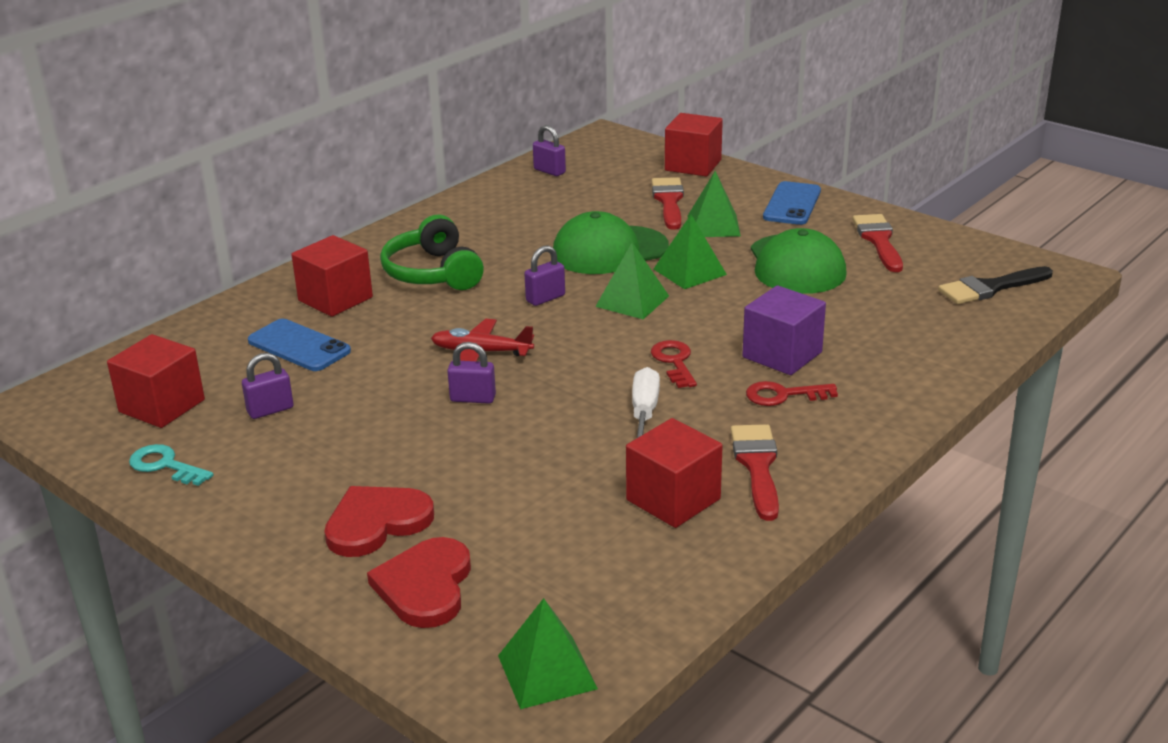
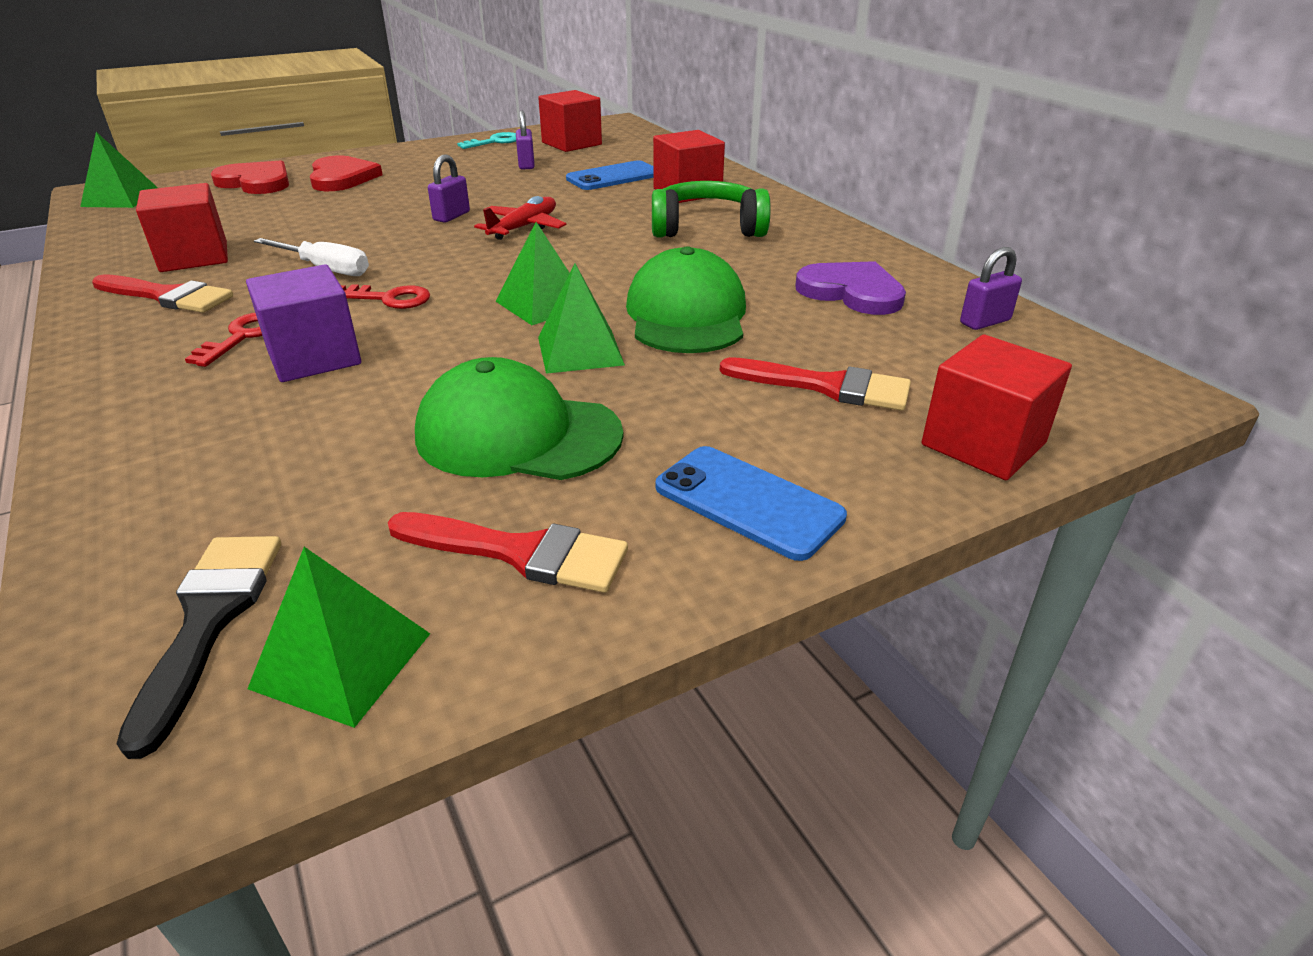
camera: 110 degrees right, 5 degrees up
(531, 208) = (851, 292): none -> purple heart
(545, 298) = (598, 265): purple padlock -> none
(713, 225) = (710, 401): green pyramid -> green pyramid (341, 660)

